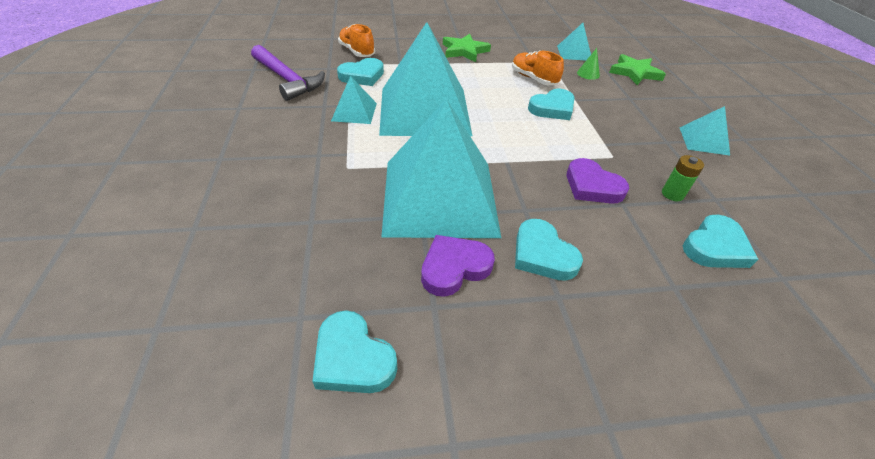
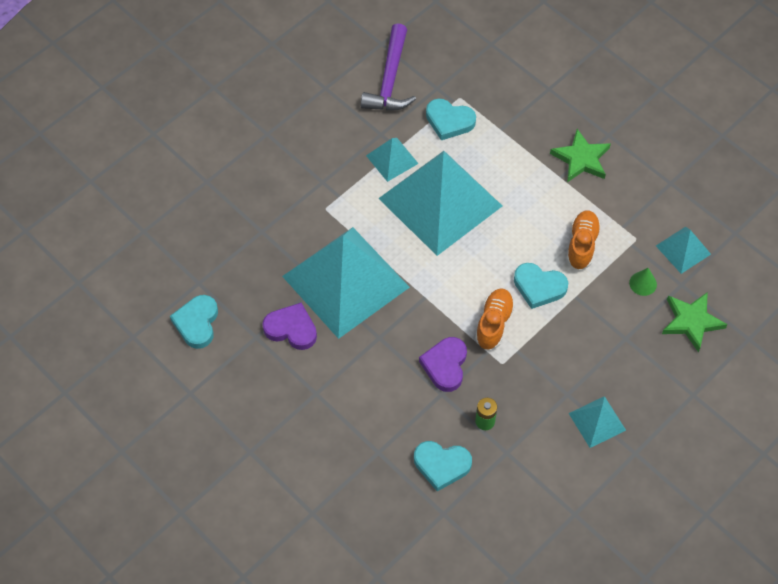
camera: 55 degrees right, 15 degrees up
(357, 52) = (486, 83): orange shoe -> orange shoe (494, 323)
(542, 254) = (343, 368): turquoise heart -> none

